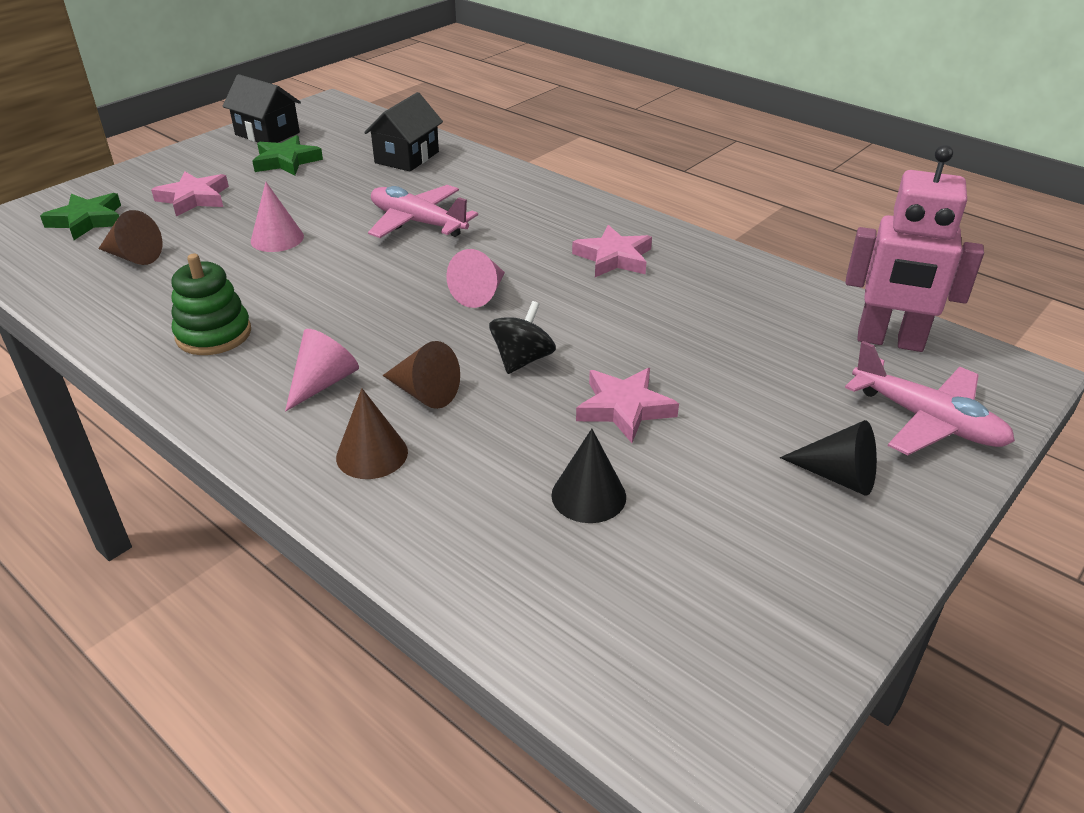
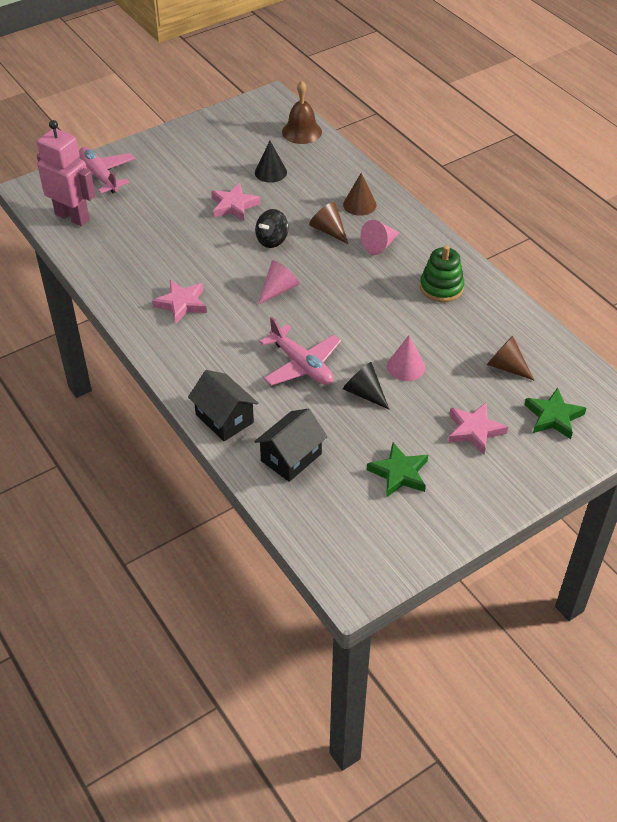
camera: 165 degrees left, 10 degrees up
(267, 133) = (418, 530): black house -> black house (224, 418)
(564, 636) = (302, 132): none -> brown bell
(838, 476) = (161, 162): black cone -> black cone (364, 393)

